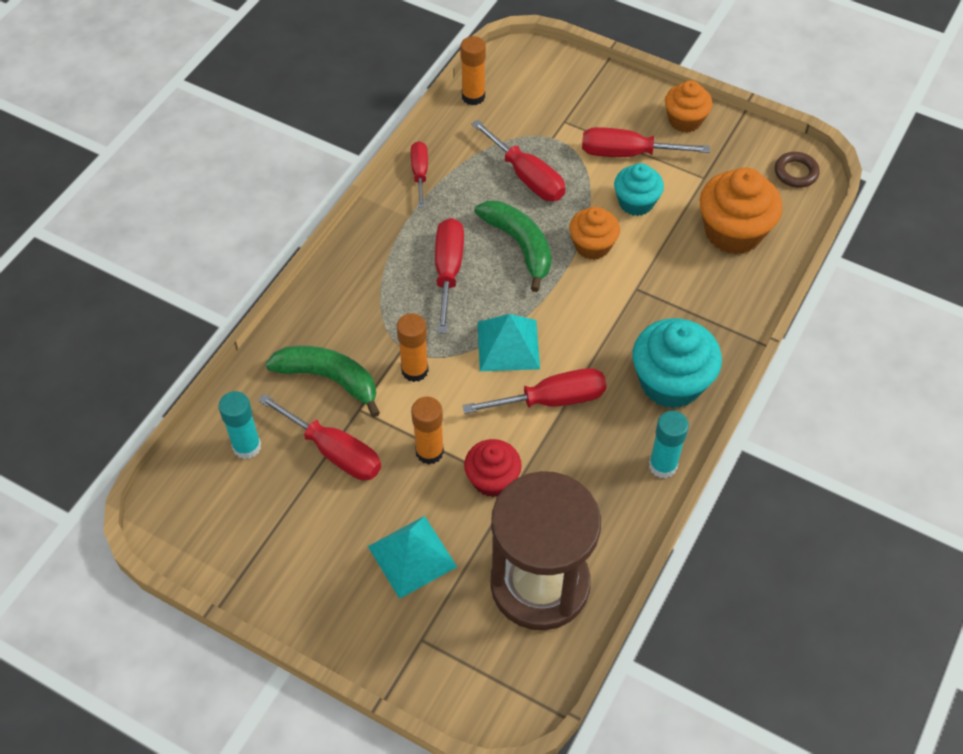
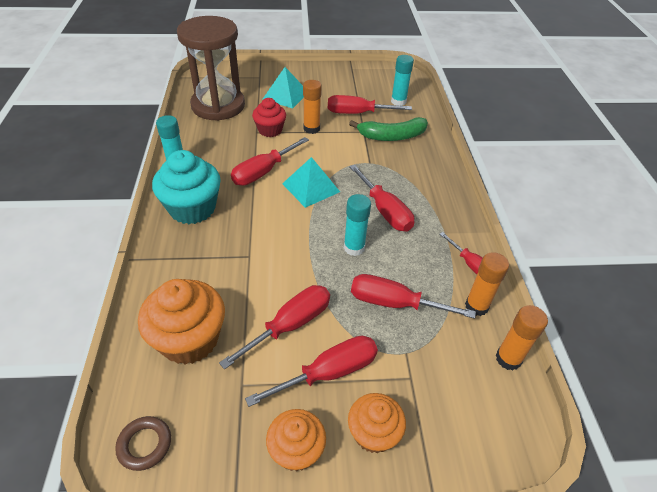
camera: 145 degrees right, 10 degrees down
(415, 370) = (352, 156): orange glue stick -> orange glue stick (476, 306)
(519, 245) = (354, 248): green banana -> turquoise glue stick
(592, 246) = (302, 272): orange cupcake -> orange cupcake (373, 433)
(636, 202) = (290, 325): turquoise cupcake -> red screwdriver

